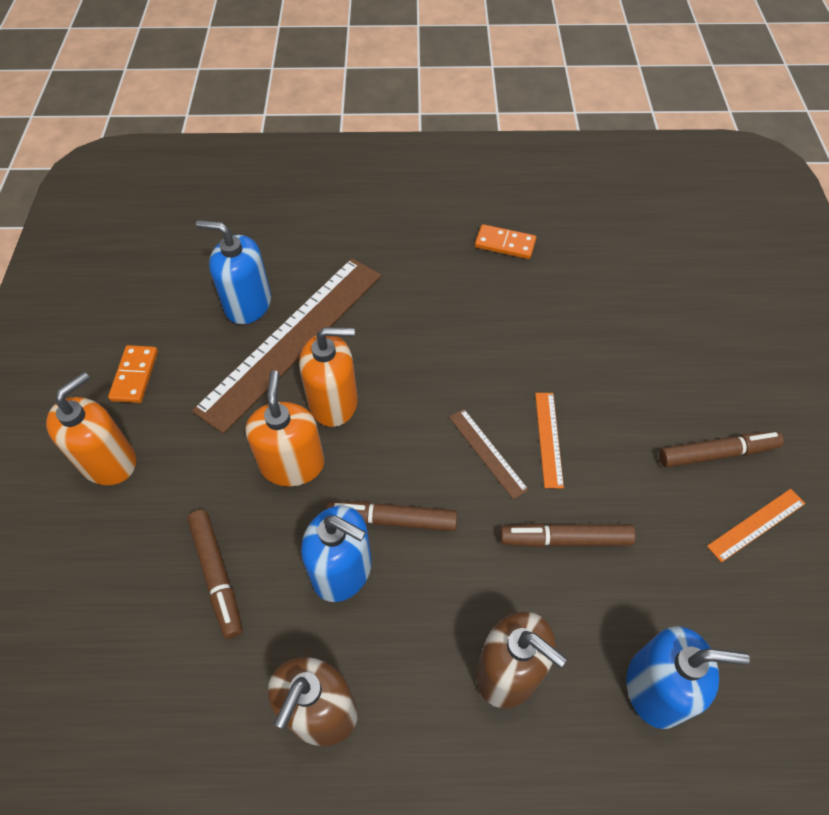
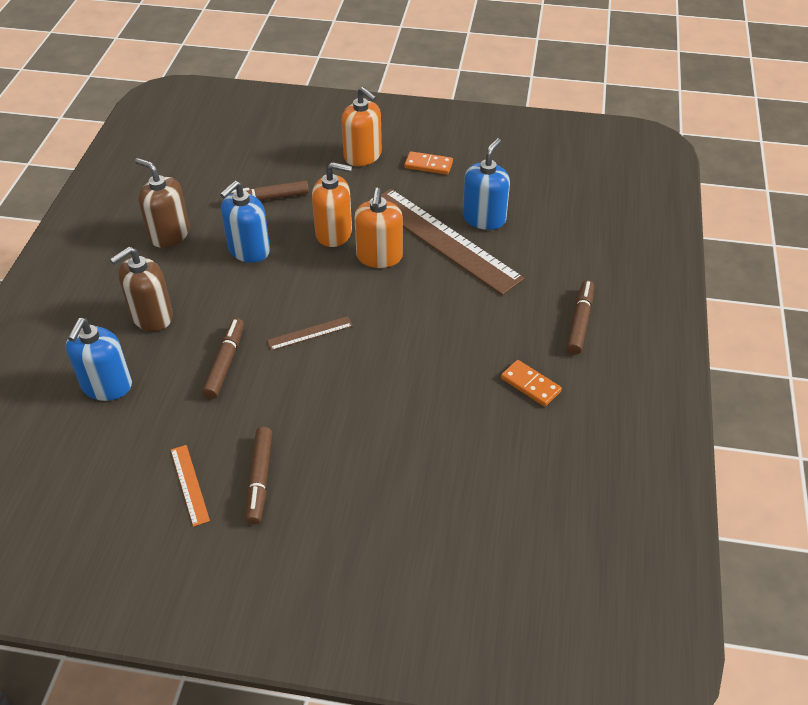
camera: 100 degrees right, 10 degrees down
(392, 520) = (275, 276): brown marker -> brown marker (580, 322)
(505, 244) = (530, 385): orange domino -> orange domino turned 75 degrees counterclockwise
(548, 439) = (310, 371): orange ruler -> none

